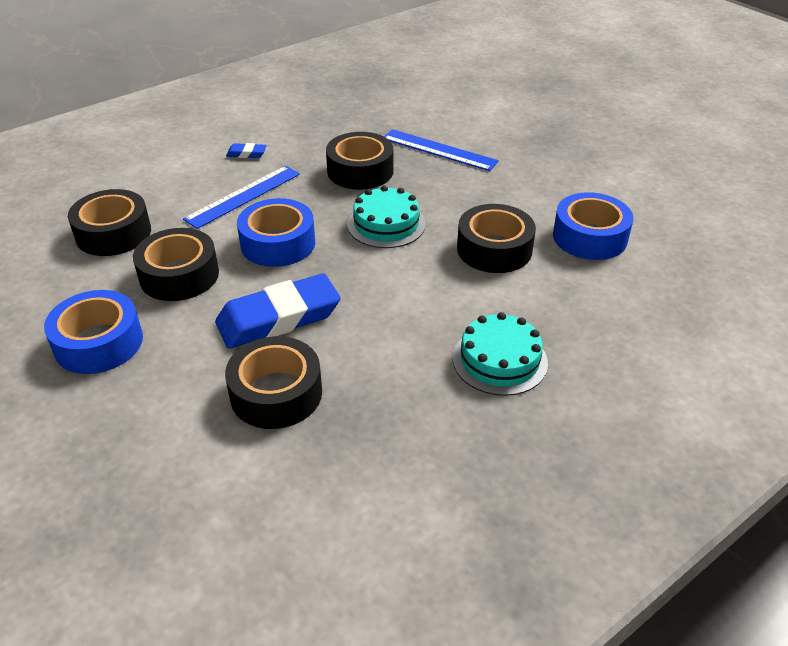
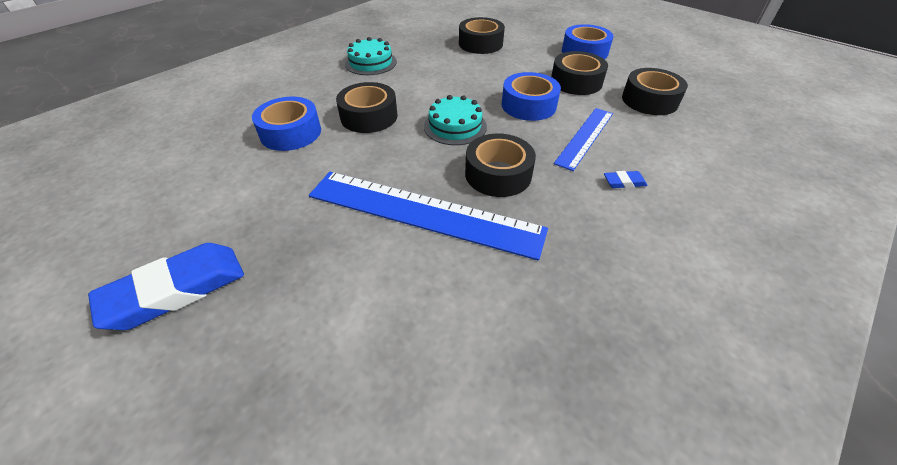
camera: 170 degrees right, 5 degrees up
(279, 318) = (498, 68): blue eraser -> blue eraser (176, 290)
(439, 150) = (423, 213): blue ruler -> blue ruler, size x1.74

